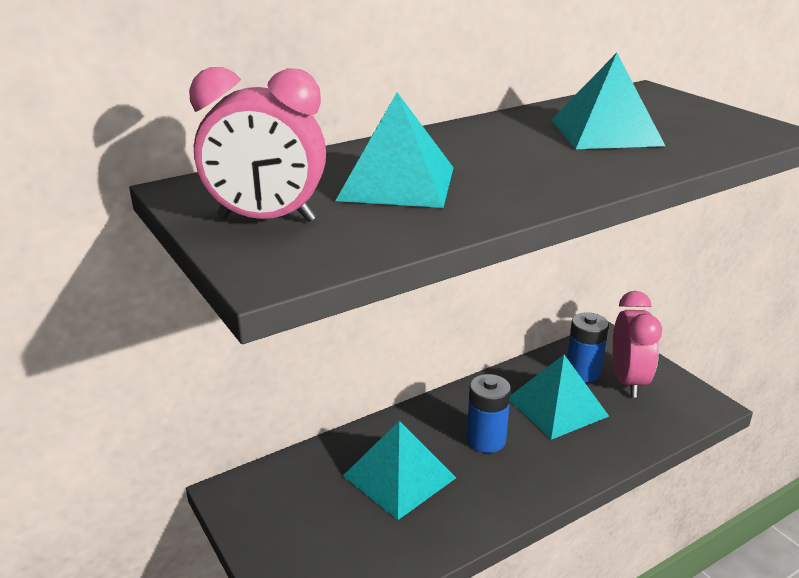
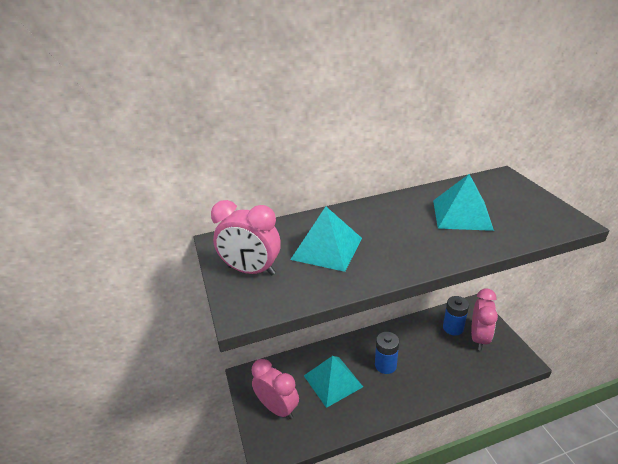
camera: 15 degrees right, 5 degrees up
(306, 535) = (277, 408): none -> pink clock
(557, 406) = (431, 349): turquoise pyramid -> none

